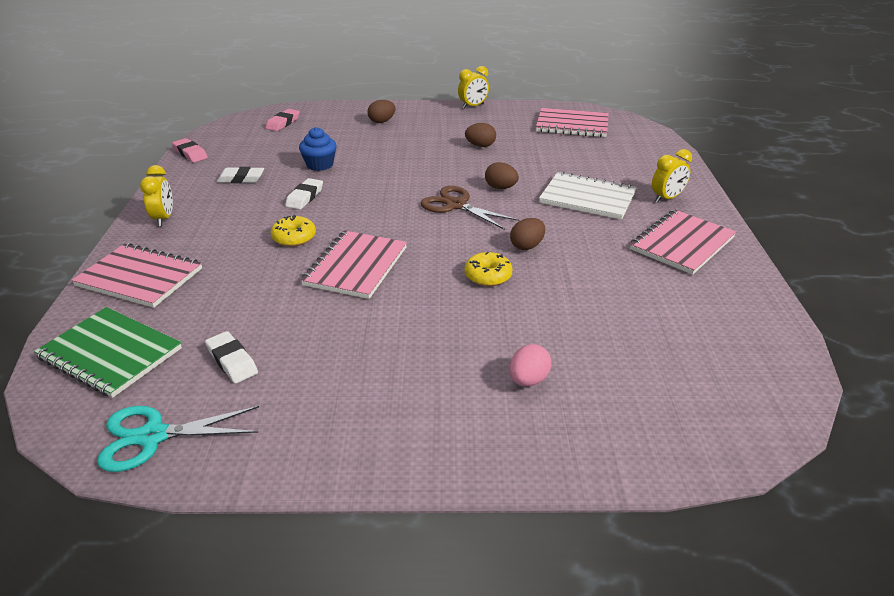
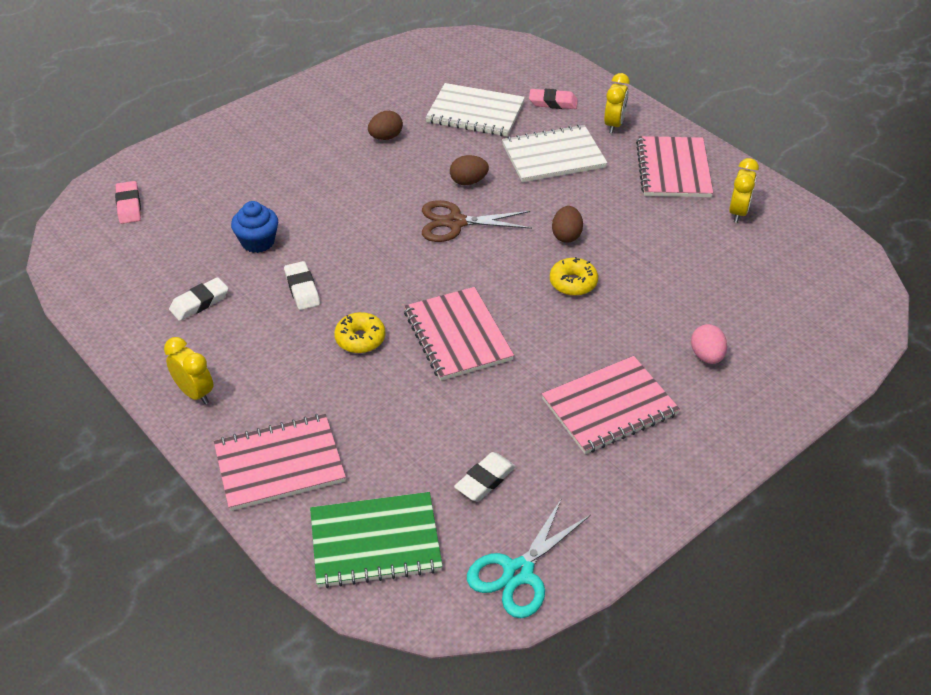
camera: 40 degrees left, 10 degrees up
(190, 154) = (85, 301): pink eraser -> pink eraser (553, 102)
(232, 361) = (485, 480): white eraser -> white eraser turned 60 degrees counterclockwise
(382, 121) = (240, 151): brown egg -> none
(473, 106) = (309, 84): yellow clock -> yellow clock (738, 212)
(563, 155) = (475, 112): none -> white notebook
(572, 125) = (438, 68): pink notebook -> pink notebook (609, 407)

